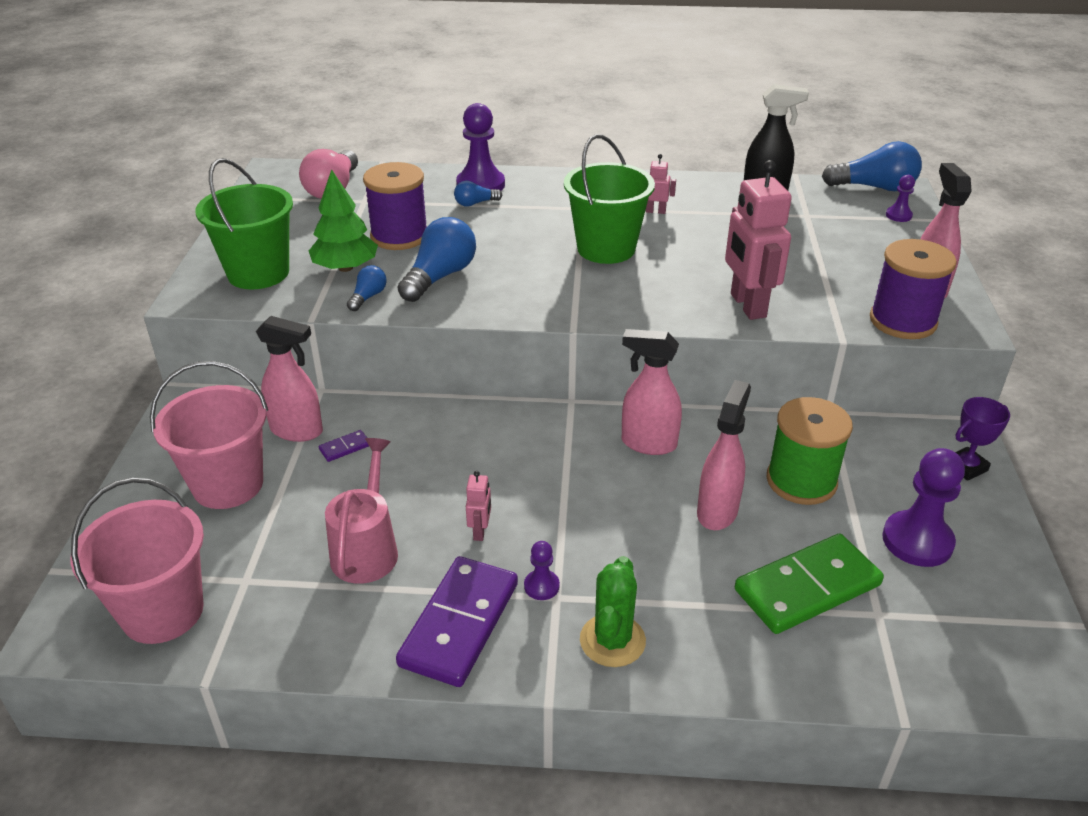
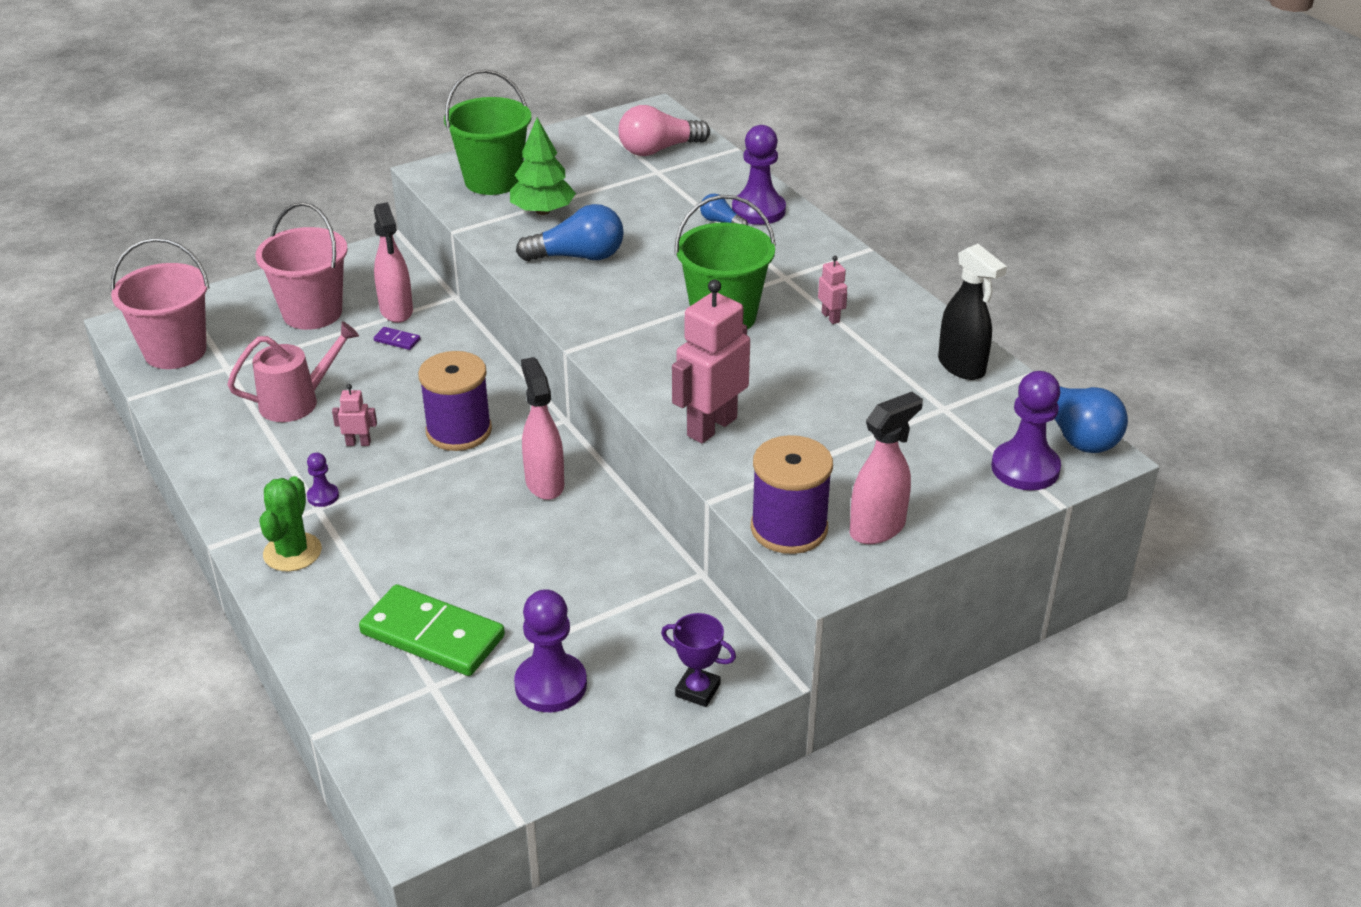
camera: 55 degrees right, 0 degrees up
(368, 297) = (512, 239): blue light bulb -> none
(399, 236) = (620, 212): purple spool -> purple spool (459, 431)
(459, 624) = (255, 475): purple domino -> none
(480, 531) = (358, 443): pink robot -> pink robot turned 150 degrees counterclockwise
(612, 640) = (292, 552): green cactus -> green cactus turned 60 degrees counterclockwise
(717, 511) = (488, 553): pink spray bottle -> none
(801, 481) = (574, 588): green spool -> none
(898, 215) = (1025, 468): purple pawn -> purple pawn, size x2.01

